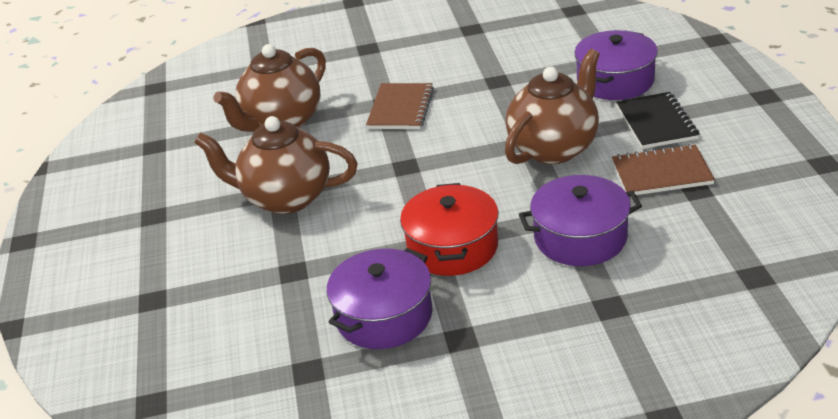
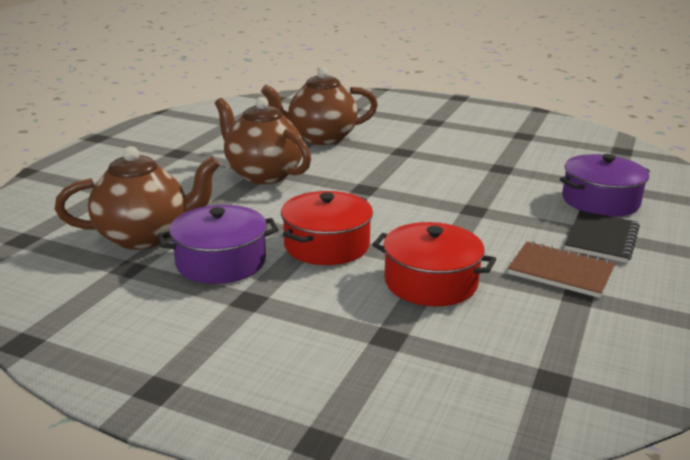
camera: 30 degrees right, 10 degrees down
(400, 108) = (408, 158): brown notebook -> none
(554, 148) = (490, 221): brown teapot -> brown teapot (145, 236)
(580, 237) = (430, 282): purple pot -> red pot

